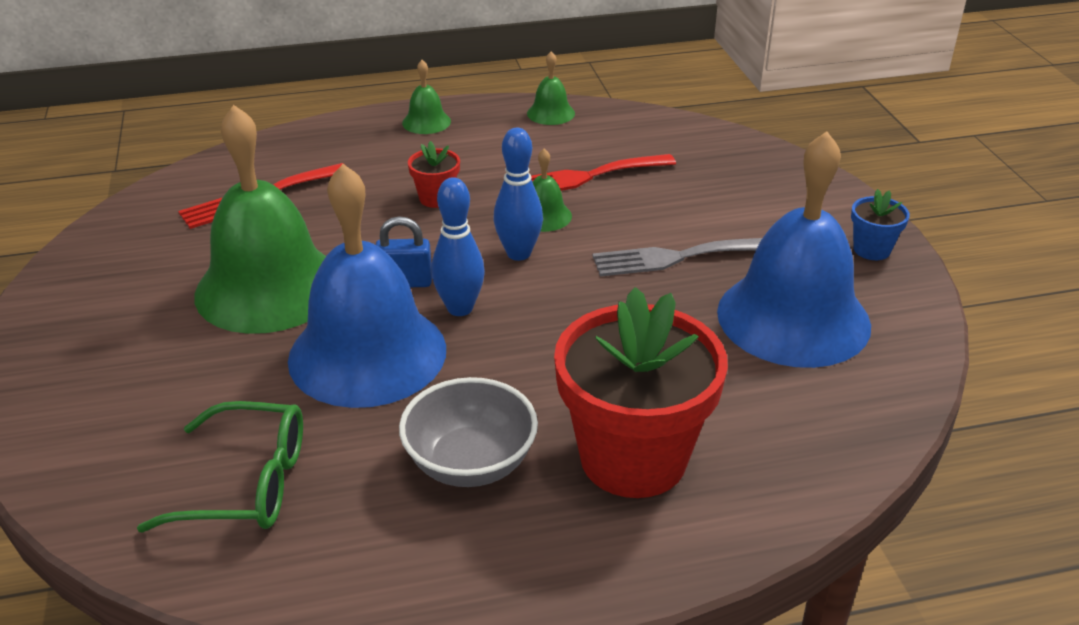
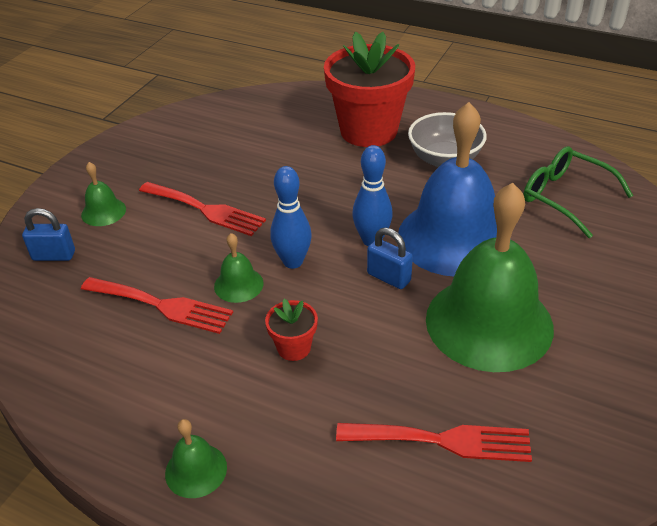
camera: 140 degrees left, 5 degrees up
(551, 113) = (78, 406): green bell -> green bell (103, 212)
(676, 257) = (206, 210): grey fork -> red fork
(739, 166) = (54, 255): none -> blue padlock
(793, 318) = (206, 150): blue bell -> none
(871, 249) = (102, 162): blue flower pot -> none

